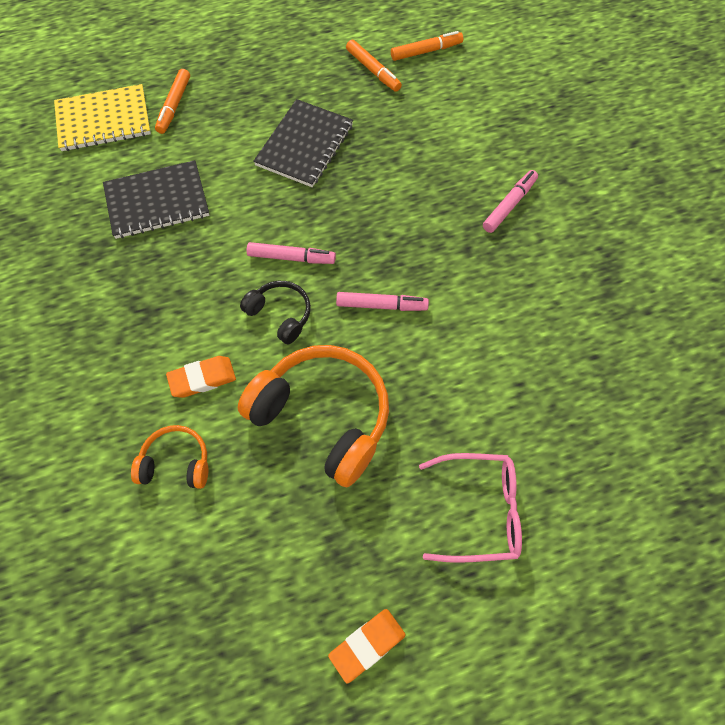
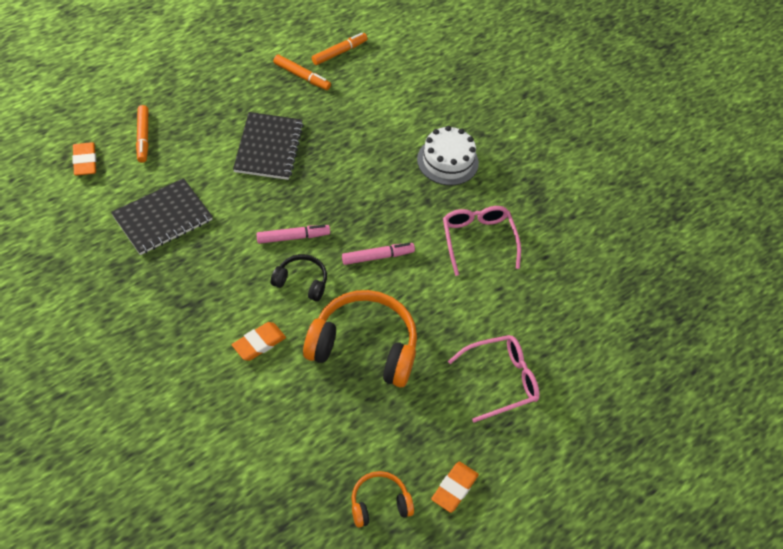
camera: 25 degrees left, 10 degrees down
(103, 120) = (85, 161): yellow notebook -> orange eraser
(176, 463) = (264, 408): orange headphones -> orange headphones (379, 504)
(509, 205) = (447, 161): pink marker -> white cake
(513, 314) = (478, 240): none -> pink glasses

